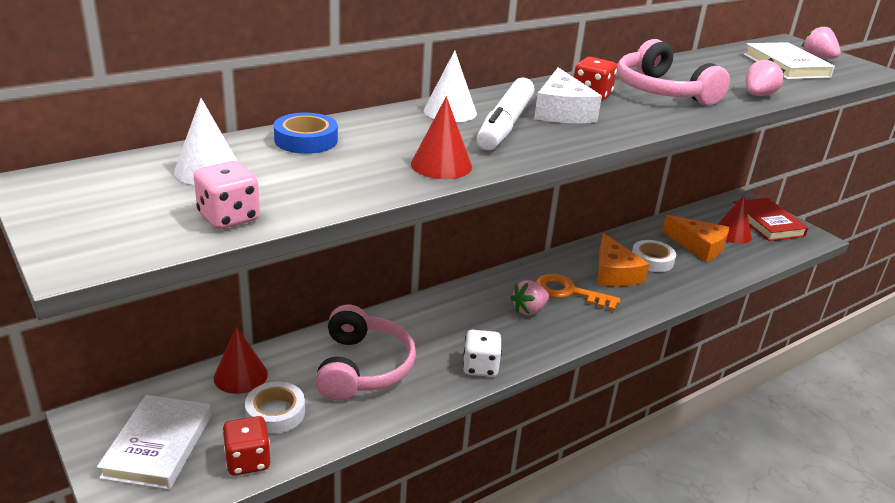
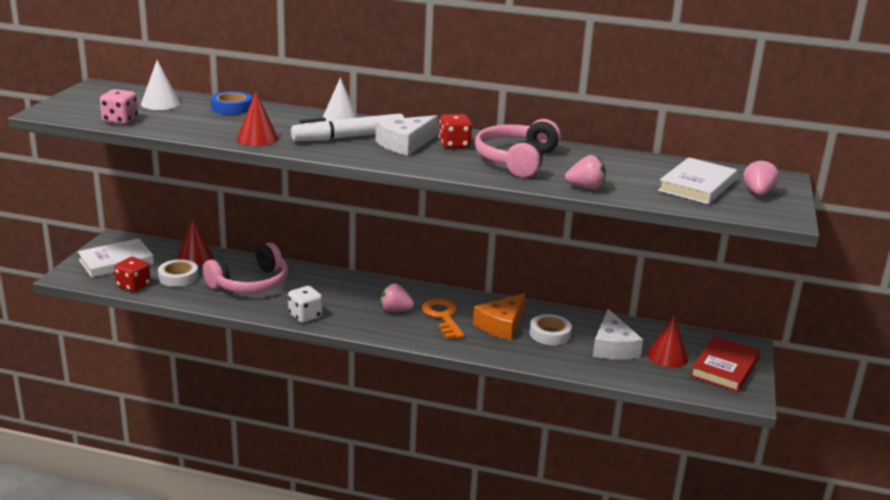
camera: 50 degrees right, 5 degrees down
(698, 246) = (613, 347): orange cheese -> white cheese

